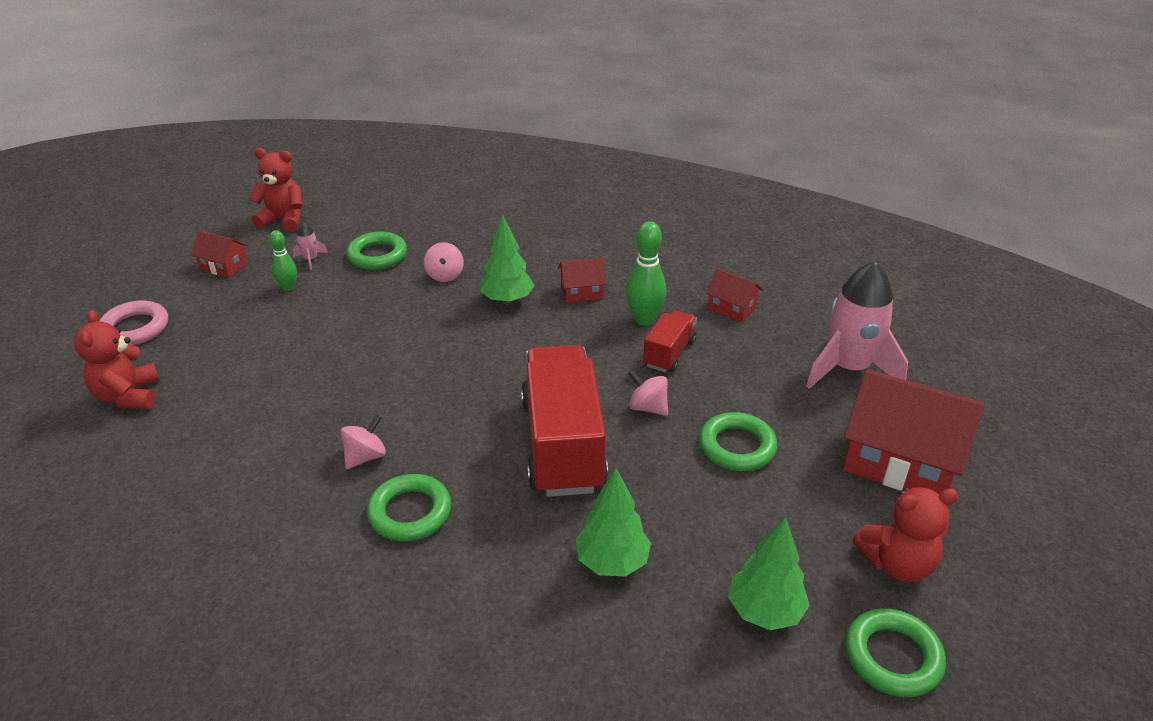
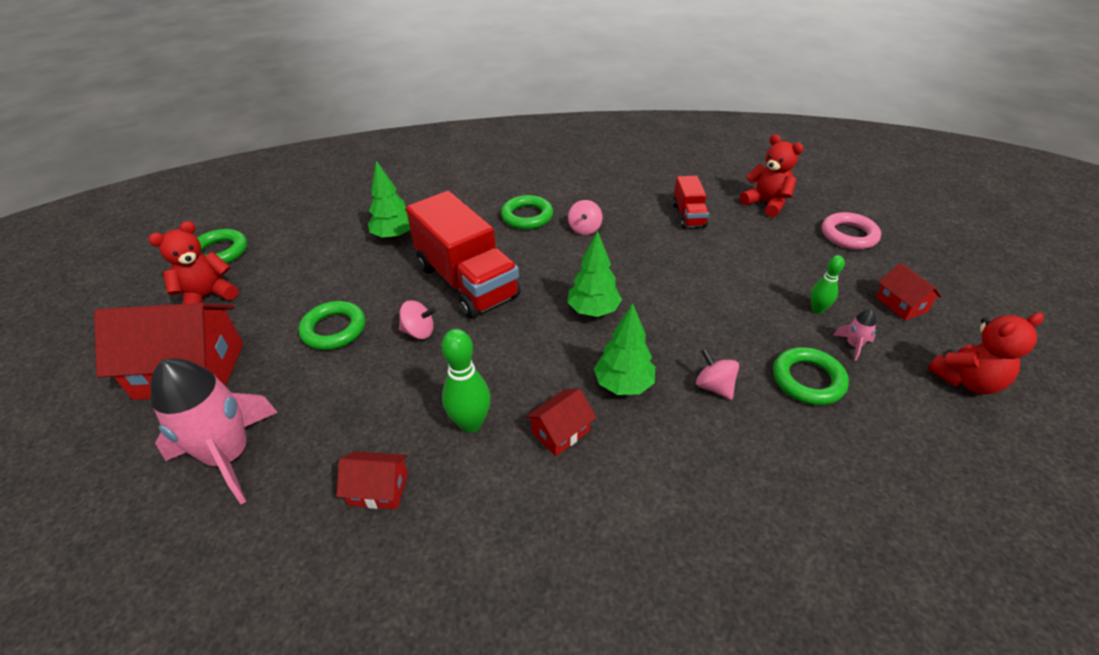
camera: 150 degrees right, 5 degrees up
(224, 266) = (901, 304): red house -> red house turned 75 degrees clockwise
(669, 353) = (424, 392): red truck -> red truck (688, 215)
(765, 611) = (296, 246): green tree -> green tree (593, 311)

